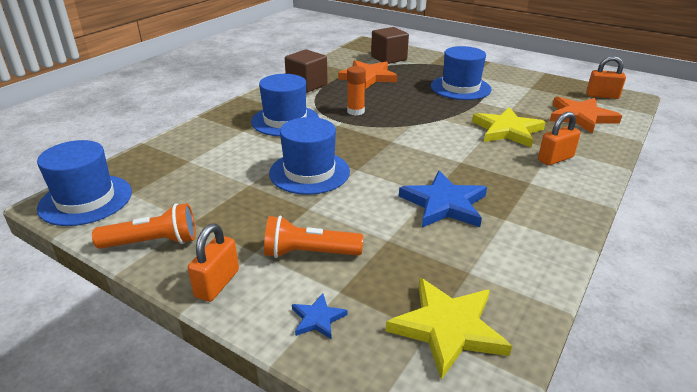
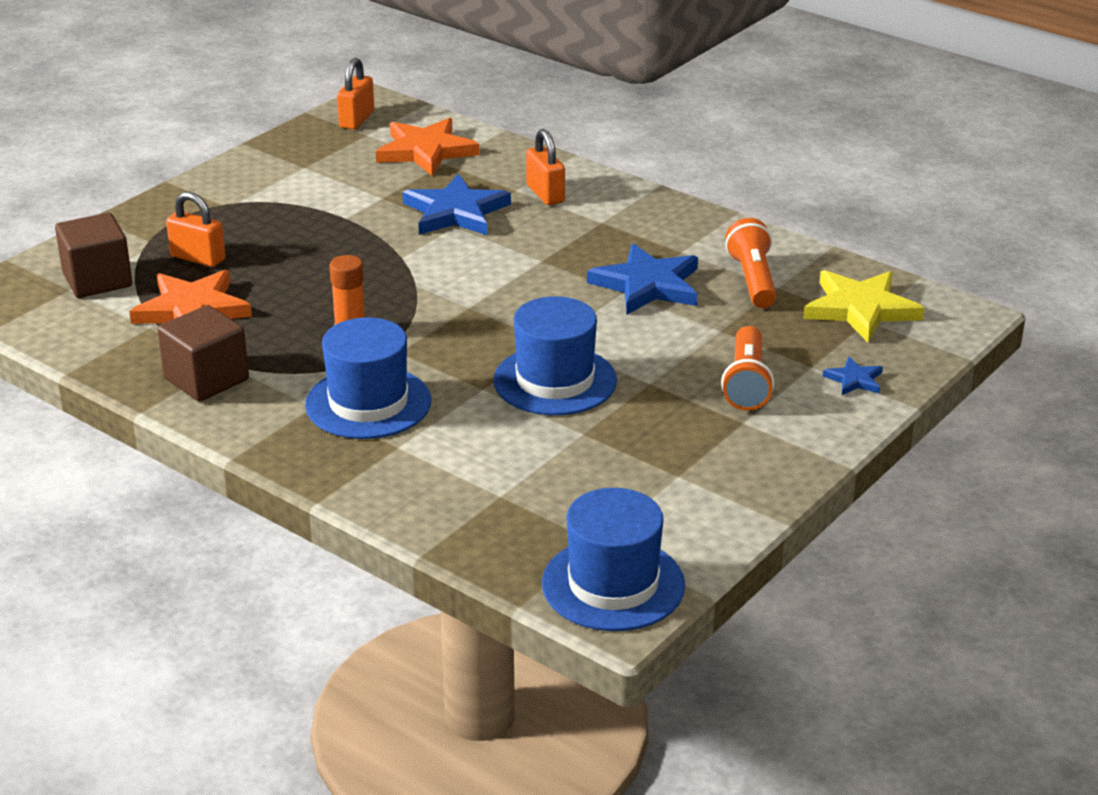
camera: 85 degrees left, 0 degrees up
(153, 242) = (724, 503): orange flashlight -> orange flashlight (752, 280)
(217, 283) = (803, 446): orange padlock -> orange padlock (198, 258)
(460, 88) = (282, 225): blue hat -> none
(507, 130) = (455, 212): yellow star -> blue star

